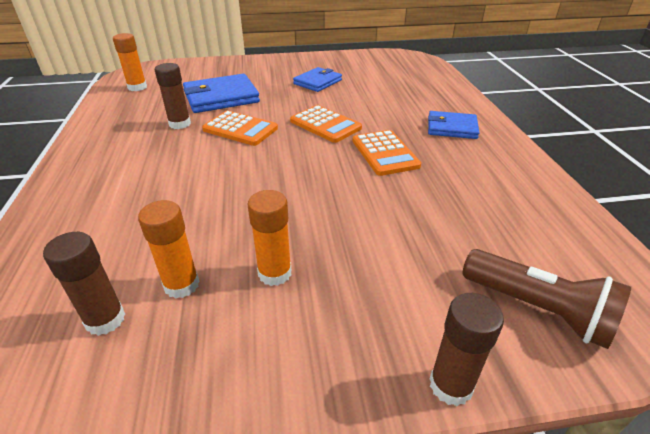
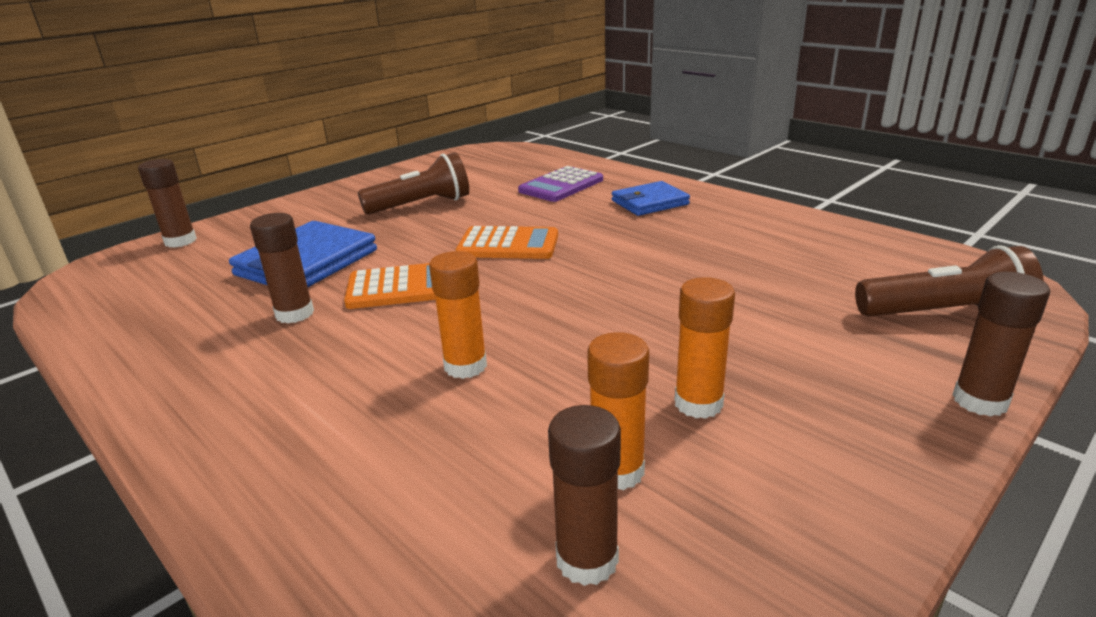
camera: 35 degrees left, 10 degrees down
(137, 87) = (127, 296): orange glue stick -> orange glue stick (465, 366)
(191, 65) = (180, 241): none -> brown glue stick
(317, 82) = (421, 205): blue wallet -> brown flashlight
(385, 153) = (622, 248): orange calculator -> none
(413, 95) = (561, 185): none -> purple calculator

